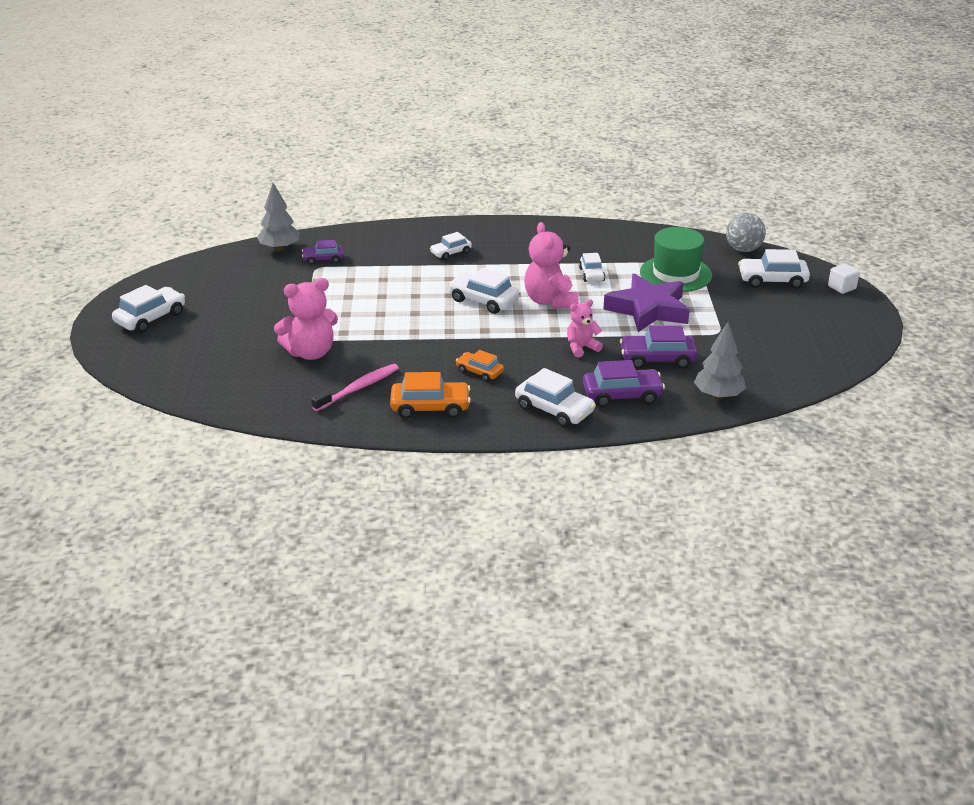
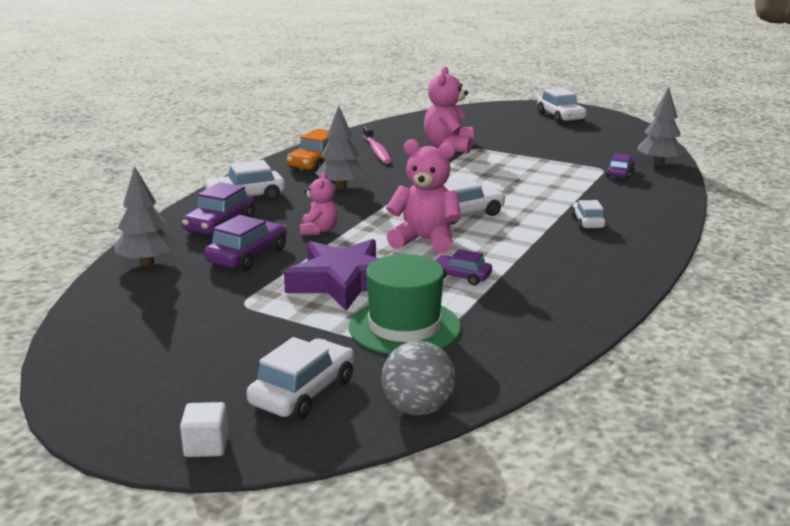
camera: 120 degrees right, 10 degrees down
(479, 372) = (341, 187): orange car -> grey tree
(591, 274) = (461, 276): white car -> purple car

